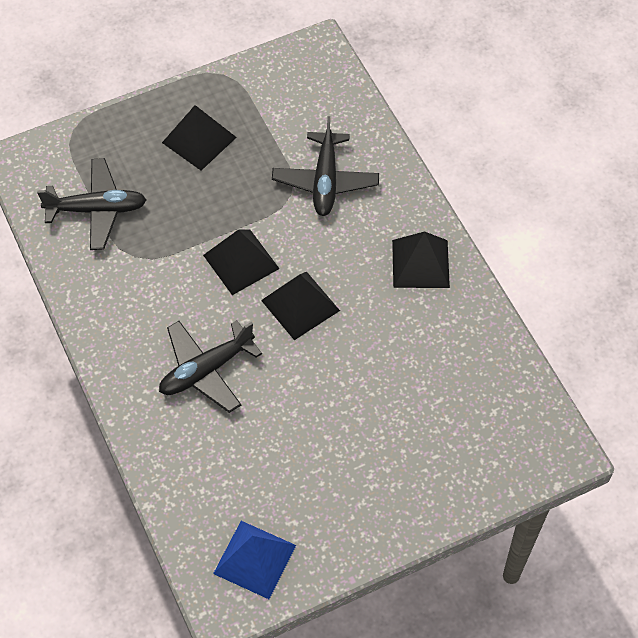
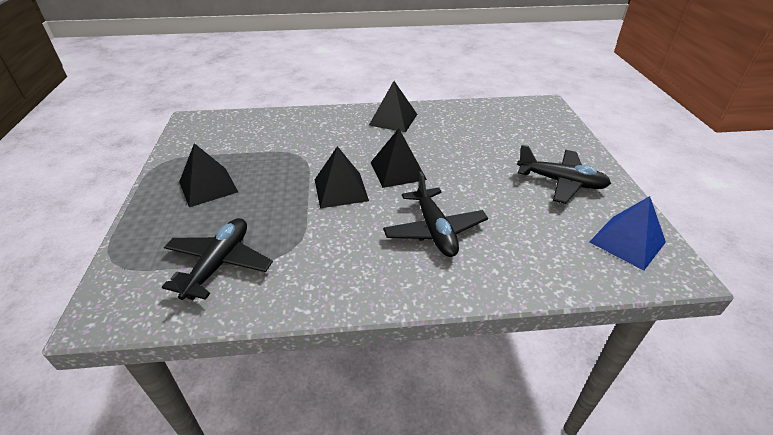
camera: 70 degrees left, 20 degrees down
(325, 181) = (301, 139): black plane -> black plane (561, 182)

